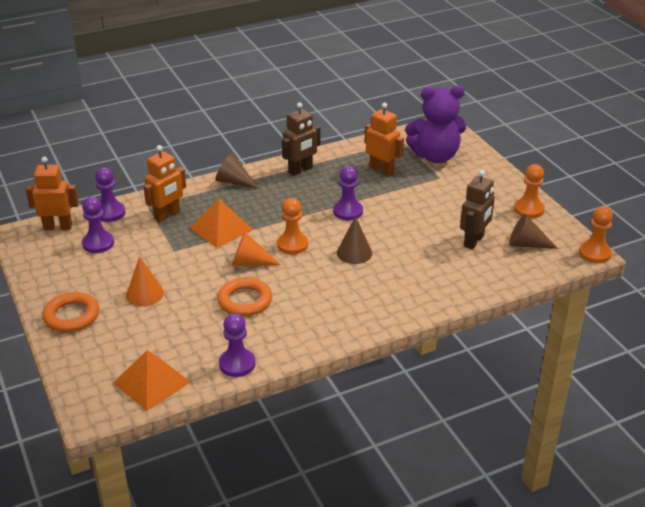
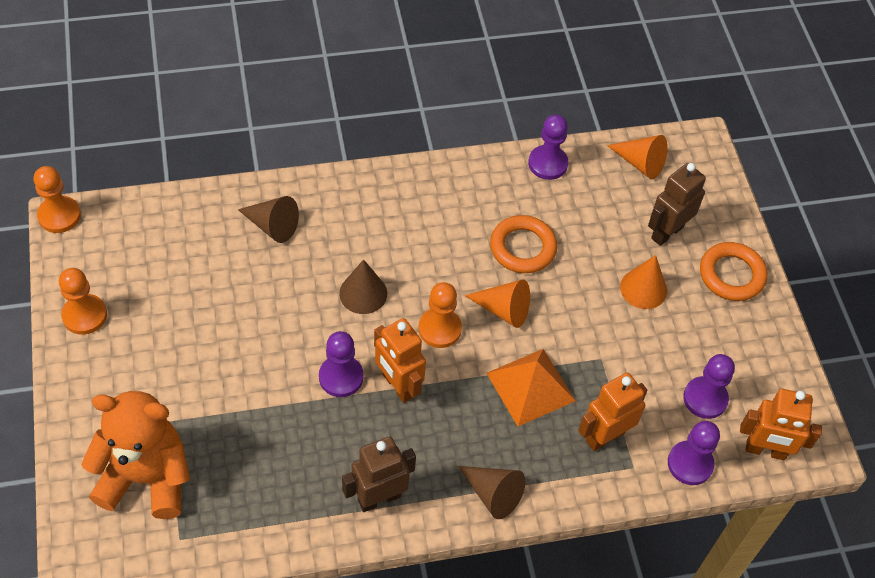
camera: 170 degrees left, 20 degrees up
(151, 382) = (640, 163): orange pyramid -> orange cone
(381, 170) = (250, 464): orange robot -> orange robot (398, 385)
(435, 156) = (146, 478): purple teddy bear -> orange teddy bear
(474, 241) = (197, 274): brown robot -> brown robot (667, 232)
(526, 244) = (133, 252): brown cone -> brown cone (272, 226)

